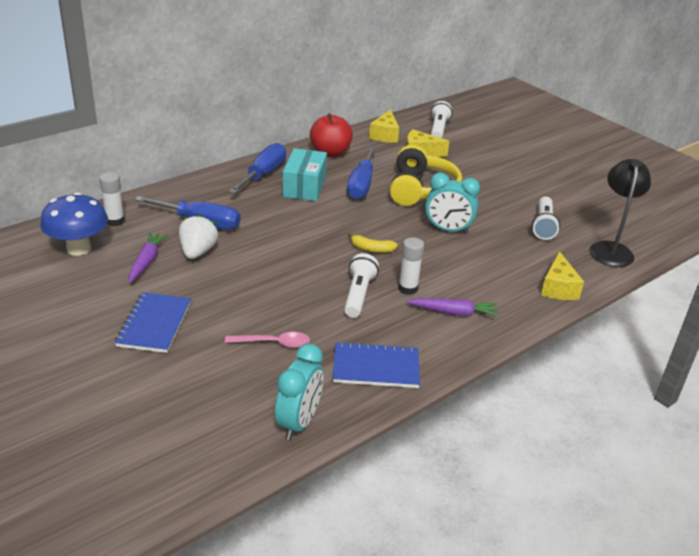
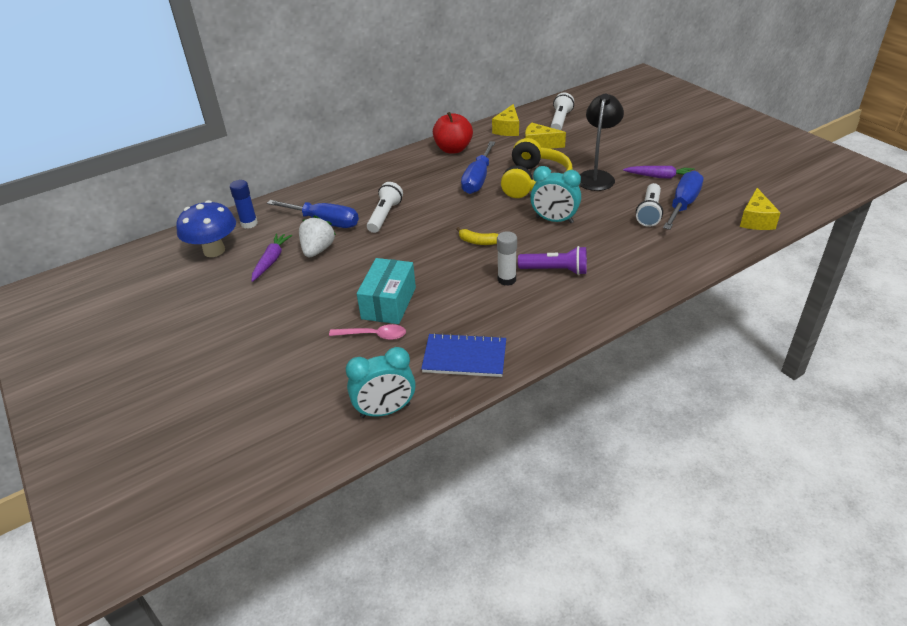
camera: 10 degrees right, 5 degrees up
(115, 221) = (249, 224): white glue stick -> blue glue stick
(154, 324) = (269, 319): blue notebook -> none
(263, 174) = (388, 173): blue screwdriver -> blue screwdriver (683, 204)
(299, 422) = (385, 411): turquoise clock -> turquoise clock turned 45 degrees clockwise
(304, 187) = (424, 184): turquoise box -> turquoise box (389, 303)
(358, 295) = (459, 287): white flashlight -> white flashlight (385, 216)
(454, 312) = (547, 302): purple carrot -> purple carrot (660, 177)
(457, 281) = (555, 270): none -> purple flashlight
(558, 288) = (654, 275): yellow cheese -> yellow cheese (756, 220)
(611, 249) = (715, 234): black lamp -> black lamp (597, 176)

